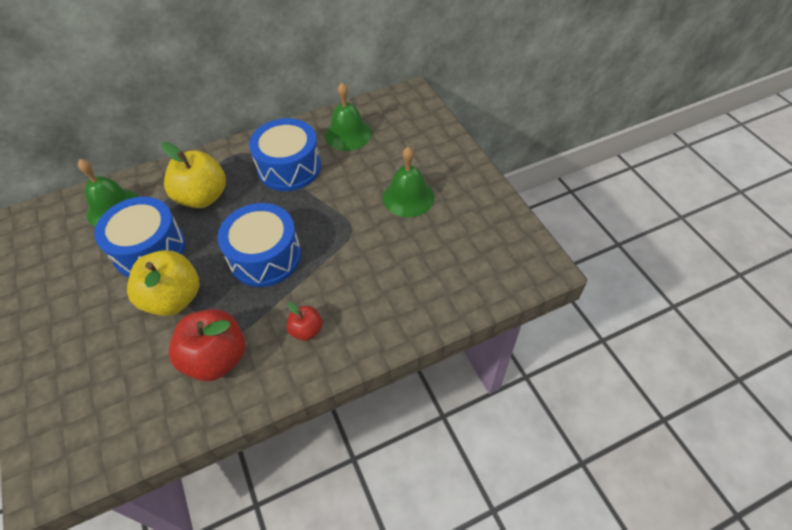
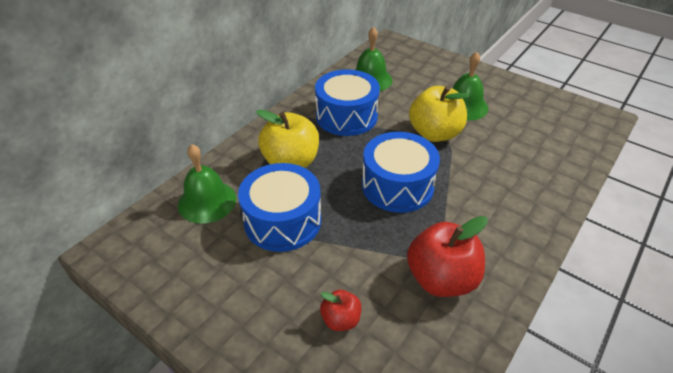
camera: 30 degrees left, 10 degrees down
(174, 298) = (349, 249): yellow apple -> yellow apple (434, 133)
(306, 330) = (492, 224): red apple -> red apple (341, 319)

